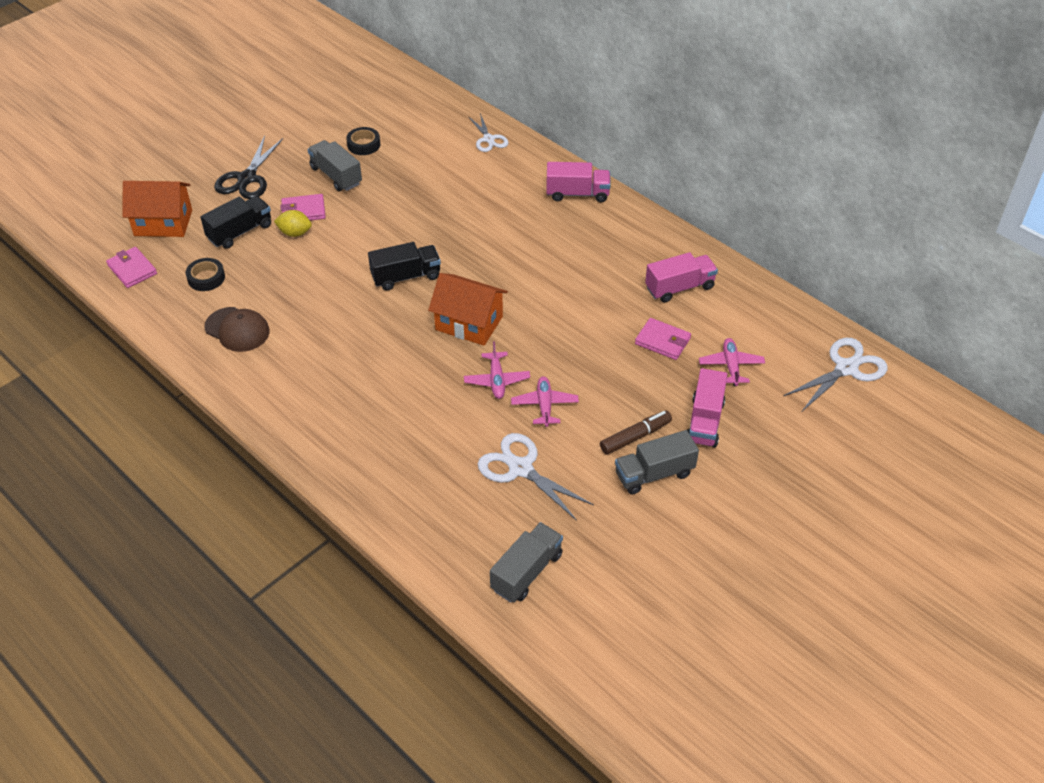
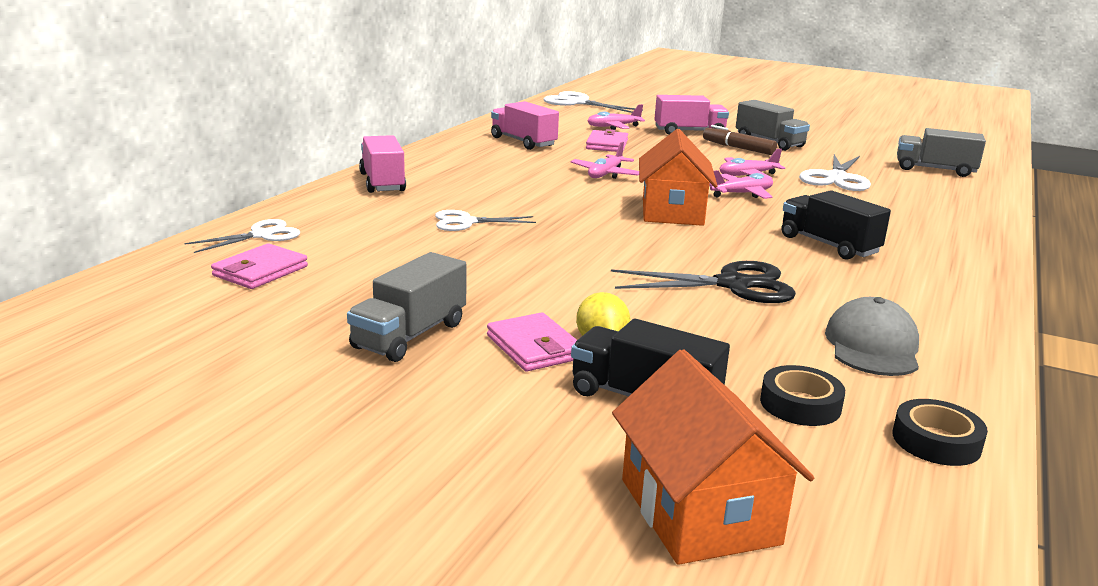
camera: 110 degrees left, 25 degrees down
(132, 269) = (883, 507): pink wallet -> pink wallet (260, 271)
(237, 329) = (872, 346): brown cap -> grey cap
(247, 178) = (464, 432): black scissors -> black scissors (733, 285)
(363, 144) = (296, 326): black tape -> black tape (936, 441)
(406, 276) = (626, 251): black truck -> black truck (828, 245)
(482, 219) = (466, 222): none -> white scissors
(570, 313) = (605, 174): none -> pink plane

